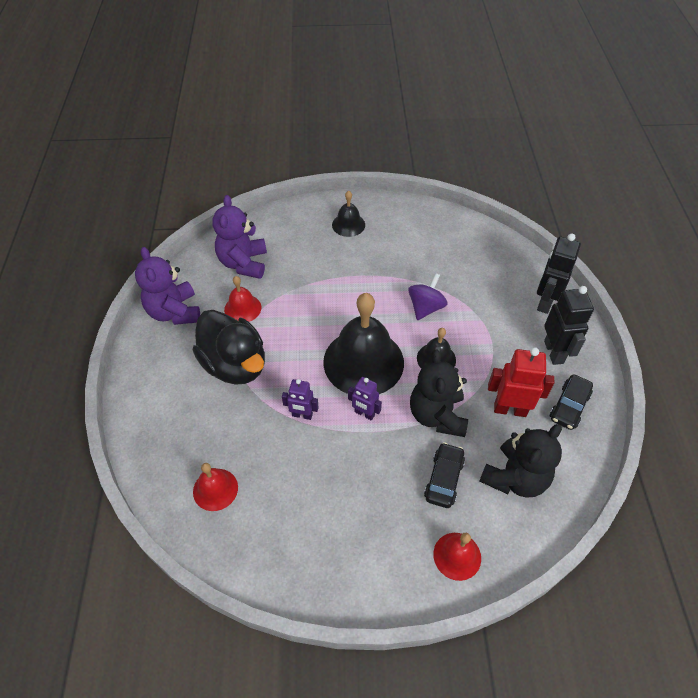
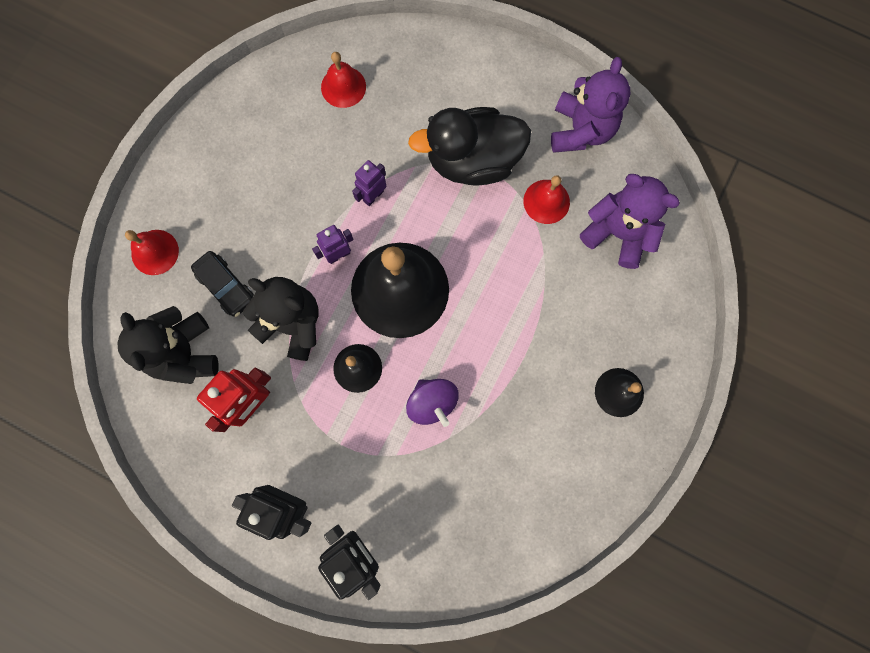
camera: 120 degrees right, 25 degrees up
(174, 312) = (580, 130): purple teddy bear -> purple teddy bear turned 90 degrees clockwise
(569, 406) = (217, 467): black car -> none

